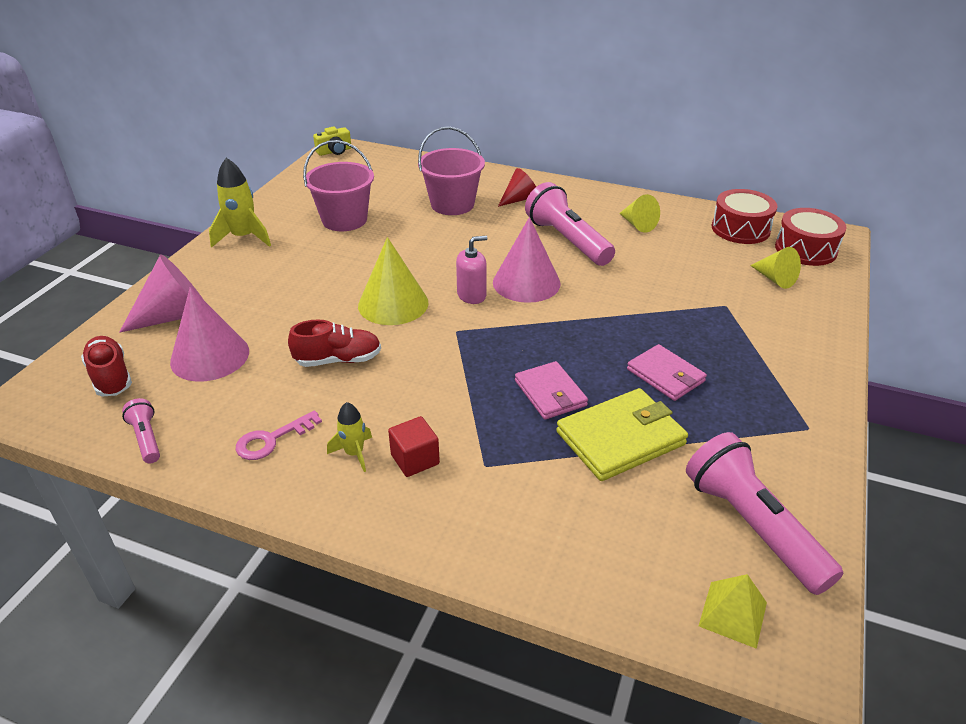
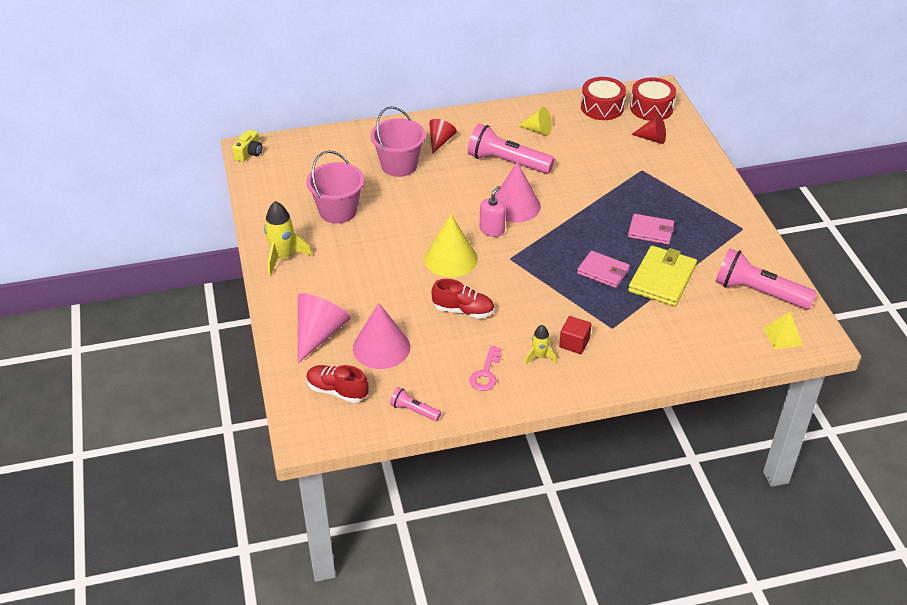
camera: 35 degrees left, 5 degrees up
(338, 360) = (463, 310): red shoe -> red shoe turned 60 degrees clockwise
(775, 279) = (652, 138): yellow cone -> red cone

